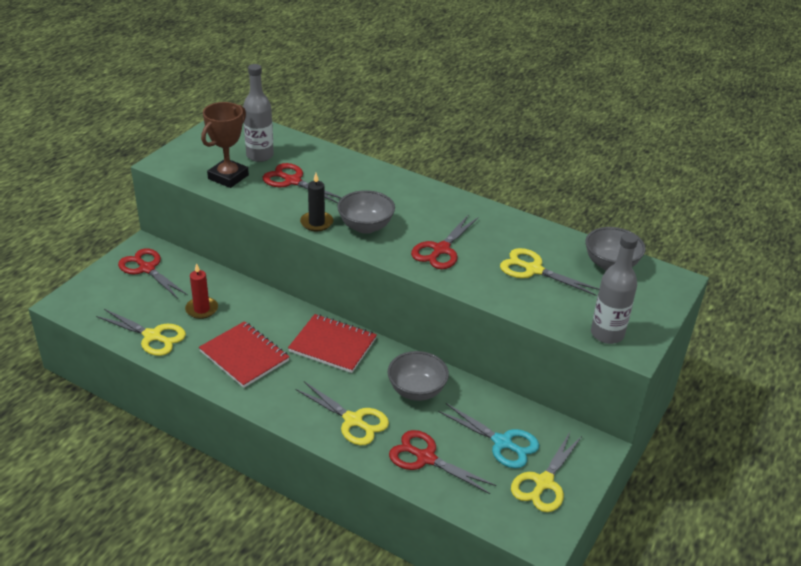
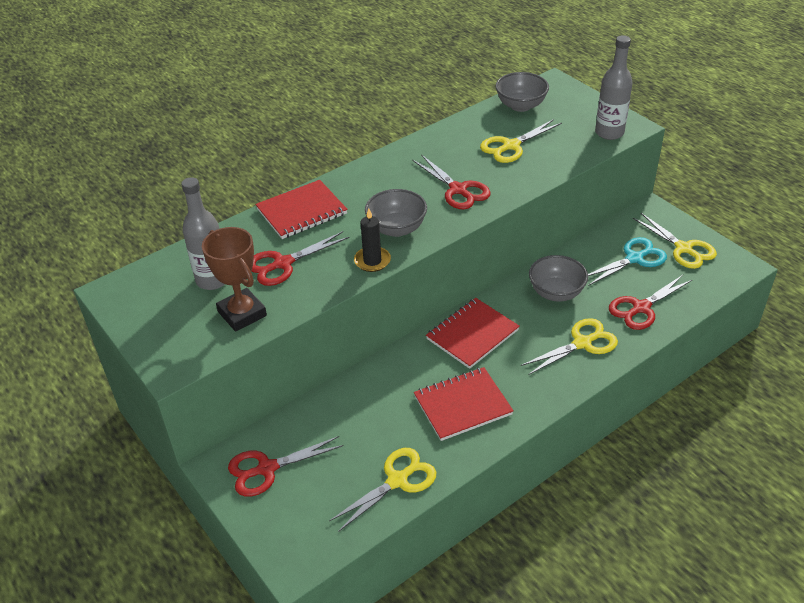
camera: 65 degrees left, 5 degrees up
(201, 309) = (369, 428): red candle -> none
(362, 175) = (301, 211): none -> red notebook

